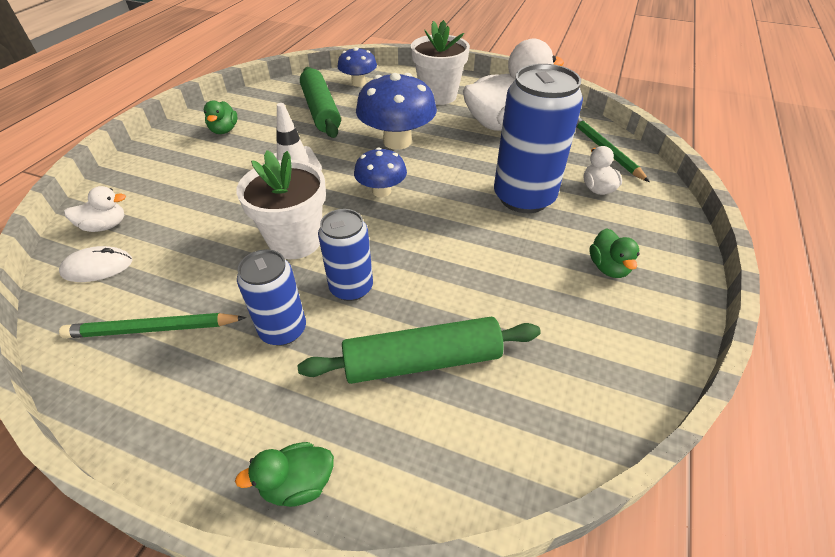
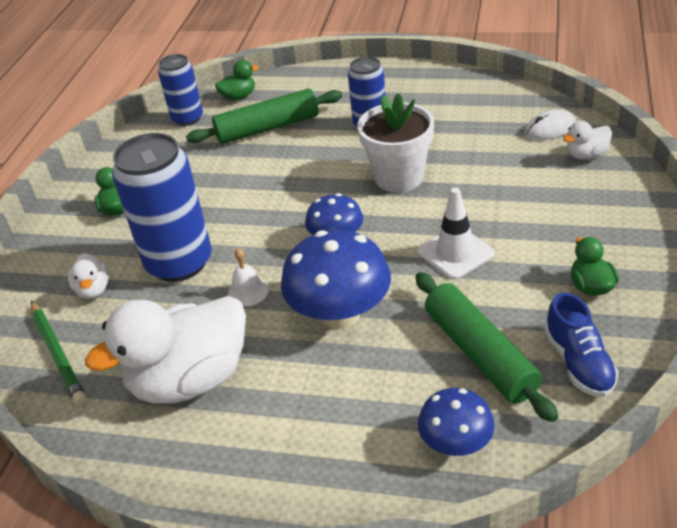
camera: 175 degrees right, 5 degrees down
(152, 329) = (462, 107): green pencil -> none
(271, 100) = (578, 363): none -> blue shoe
(298, 484) = (324, 75): green duck -> green duck (239, 96)
(351, 287) = (332, 155): blue can -> blue can (187, 118)
(438, 95) = (299, 433): white flower pot -> none
(463, 166) = (248, 291): none -> white bell

